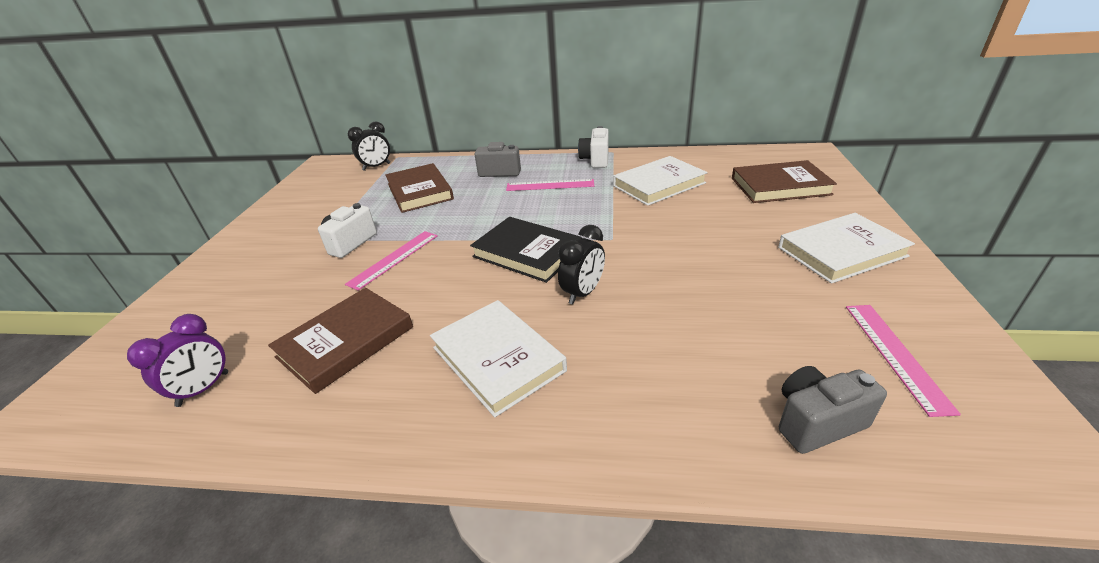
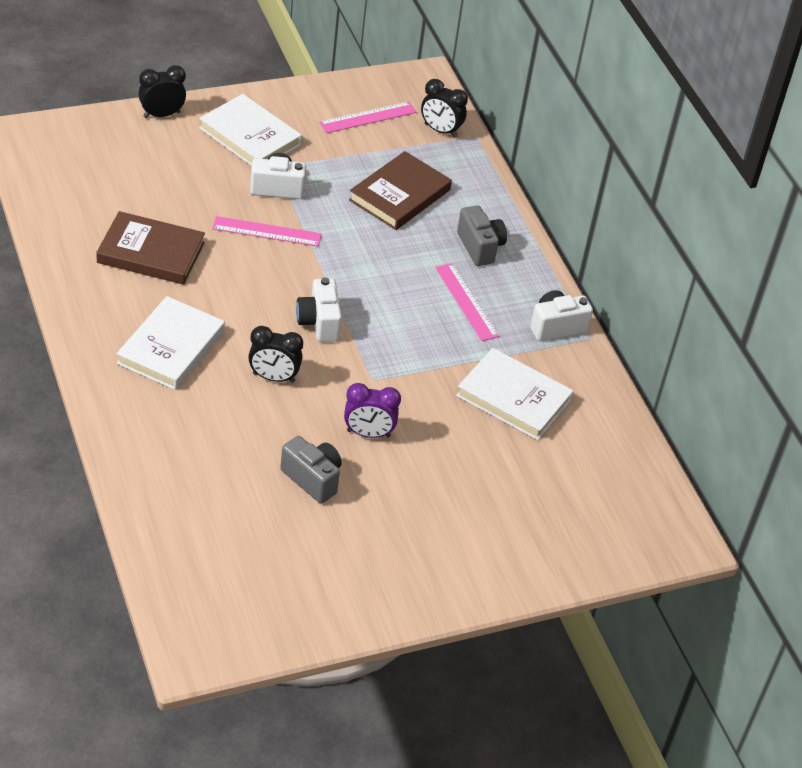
camera: 55 degrees right, 10 degrees up
(177, 290) = (161, 114): none -> black clock
(203, 389) = (76, 202): purple clock -> purple clock (368, 434)
(527, 253) = (319, 322): black book -> white camera
(780, 186) = (560, 508): brown book -> none
(817, 422) = (182, 532): grey camera -> grey camera (312, 479)
(841, 252) = (426, 557): white book -> white book (250, 136)
(895, 354) = (276, 581): pink ruler -> pink ruler (368, 117)

